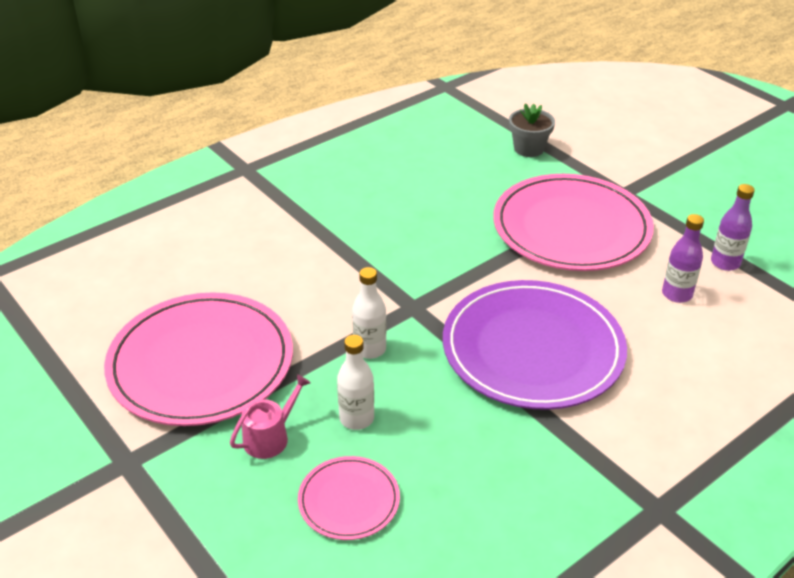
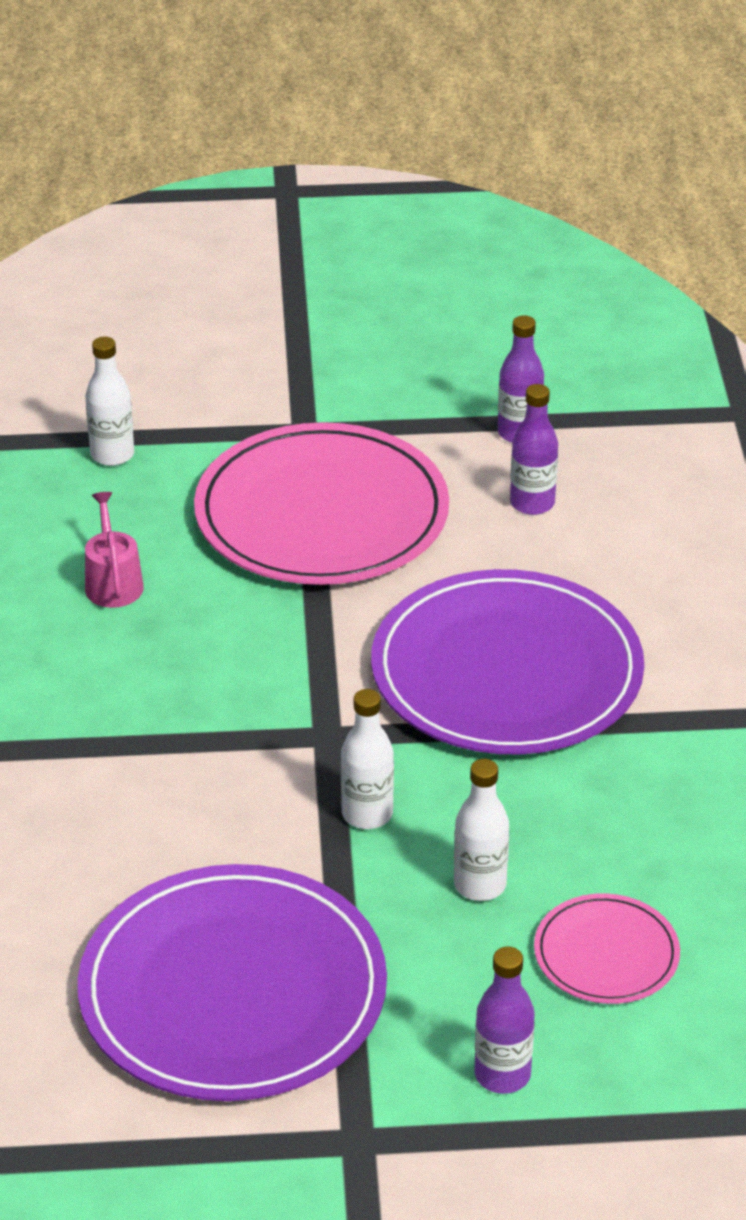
camera: 55 degrees left, 0 degrees up
(201, 363) = (233, 991): pink plate -> purple plate
(217, 500) = (502, 1074): none -> purple bottle
(270, 437) = (439, 979): pink watering can -> pink watering can (113, 582)
(529, 148) = (112, 455): grey flower pot -> white bottle

